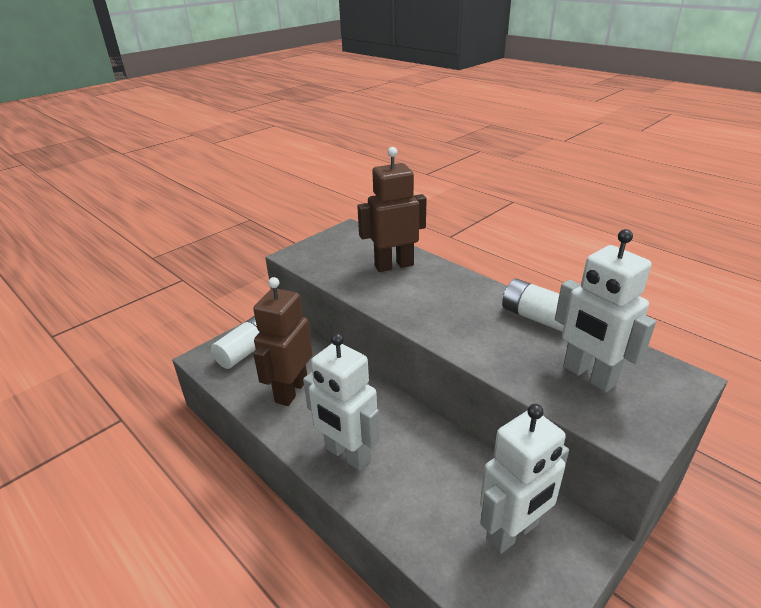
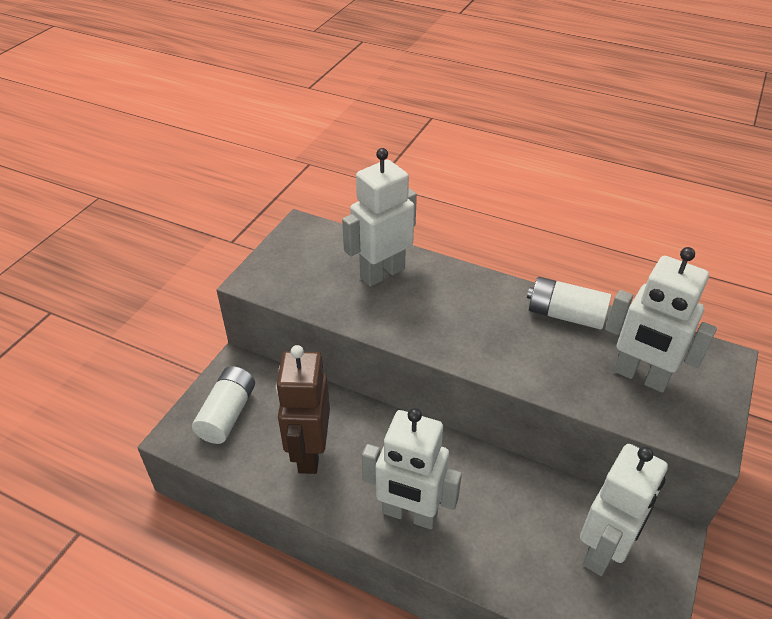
camera: 20 degrees left, 10 degrees up
(394, 265) = (382, 273): brown robot -> white robot

